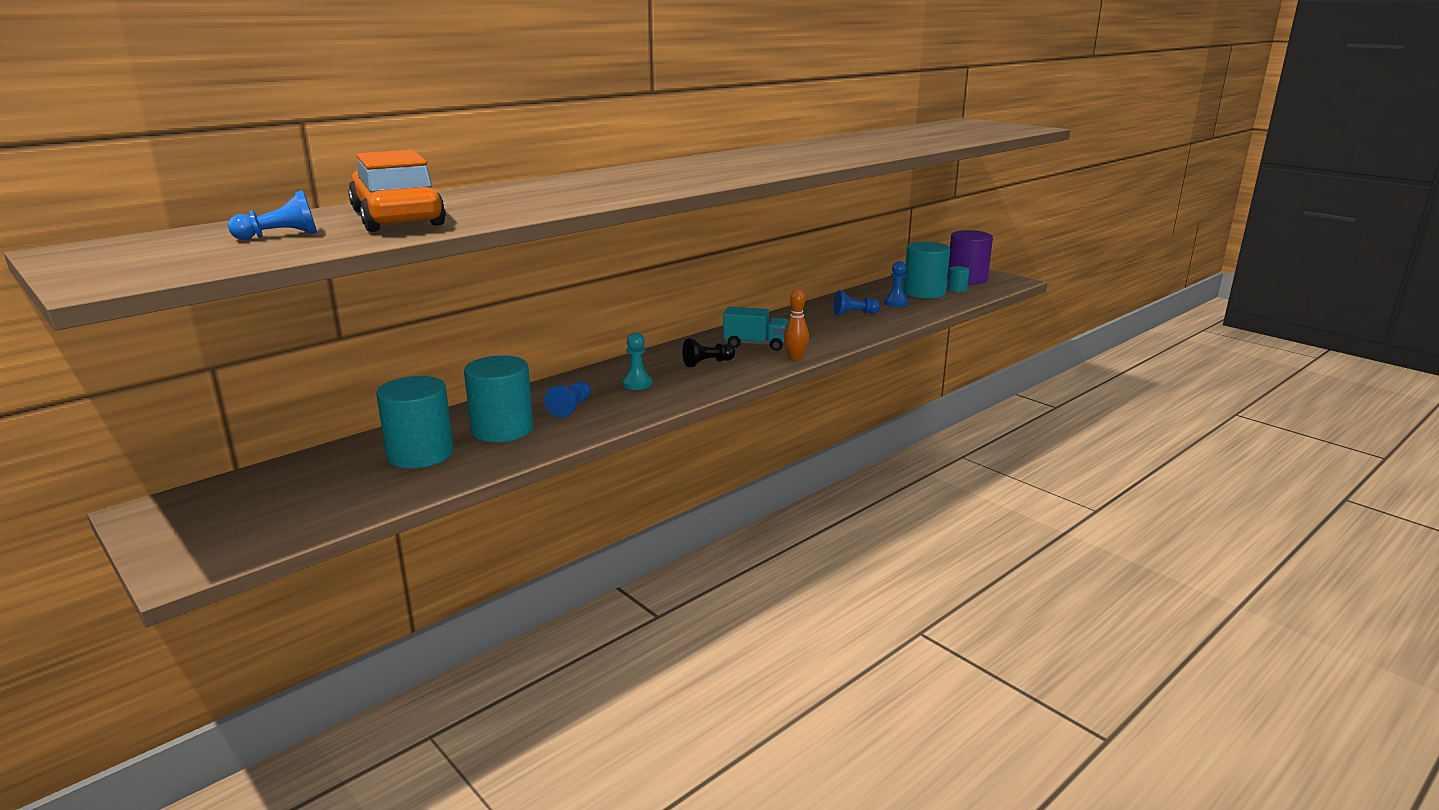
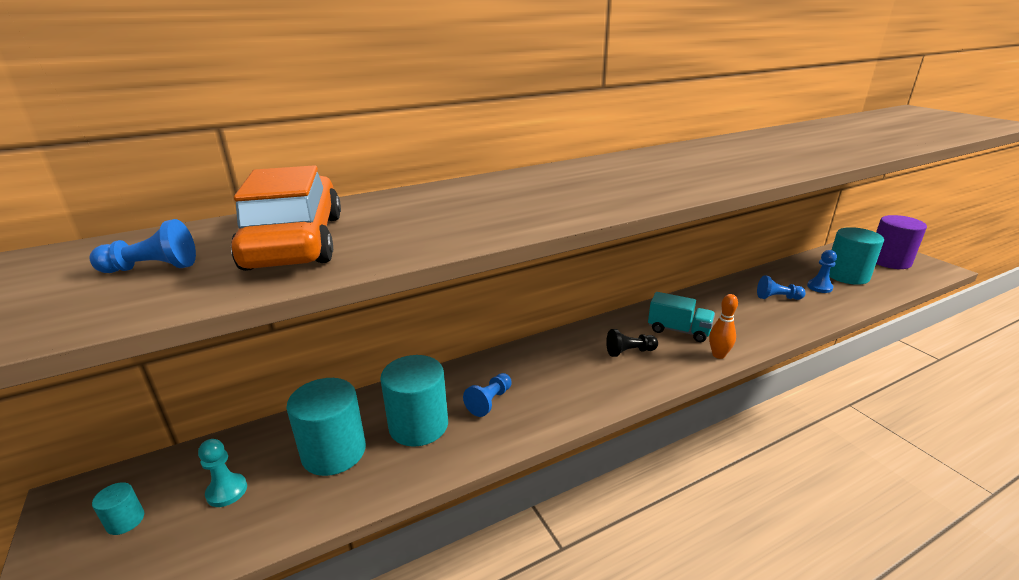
camera: 15 degrees right, 5 degrees up
(637, 384) = (558, 373): turquoise pawn -> turquoise pawn (227, 491)
(957, 289) = (881, 274): turquoise cylinder -> turquoise cylinder (125, 521)

